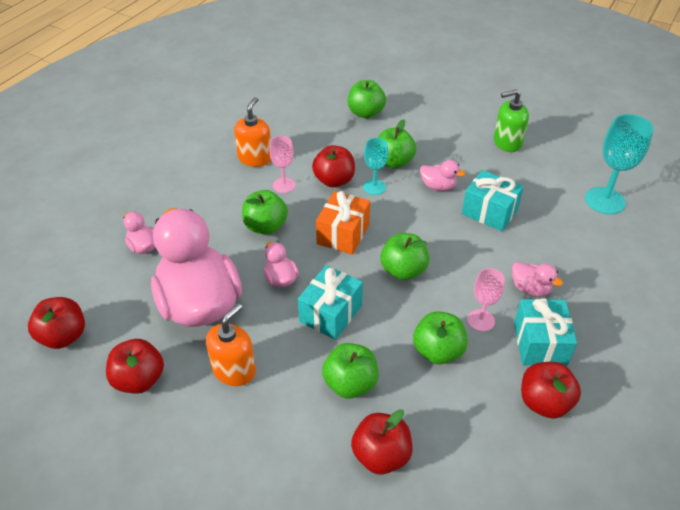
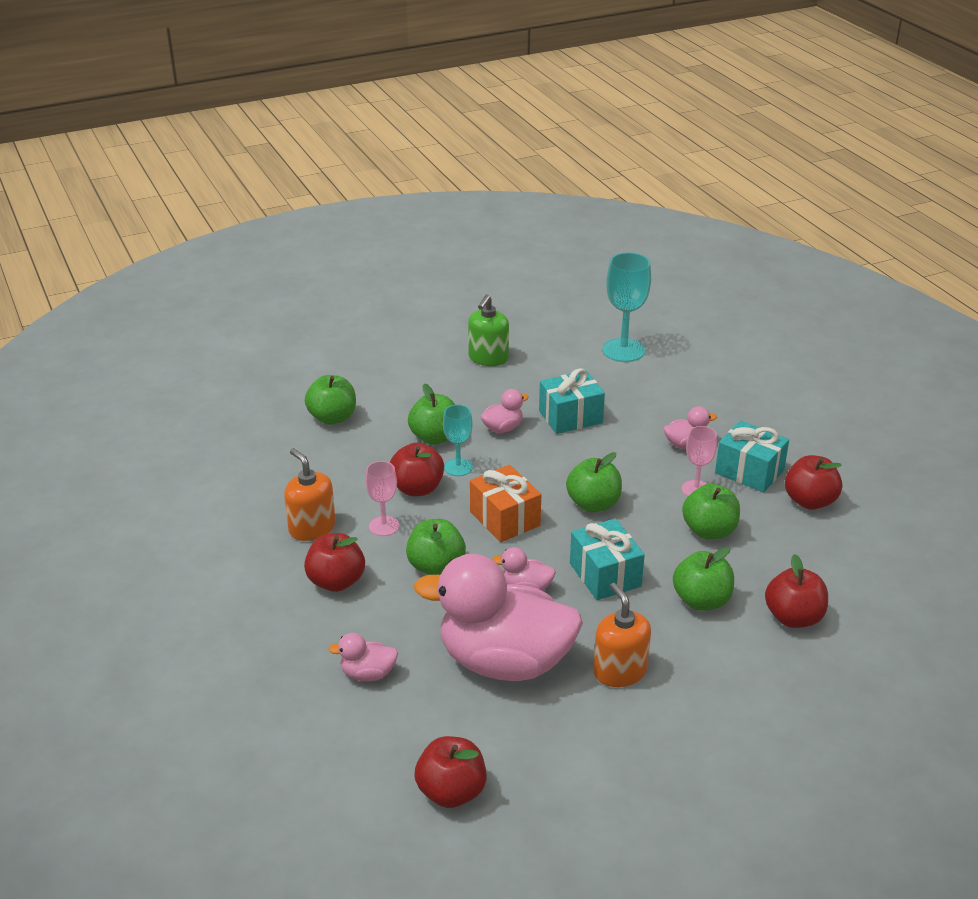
camera: 55 degrees left, 10 degrees down
(139, 380) = (572, 748): red apple -> red apple (336, 581)

